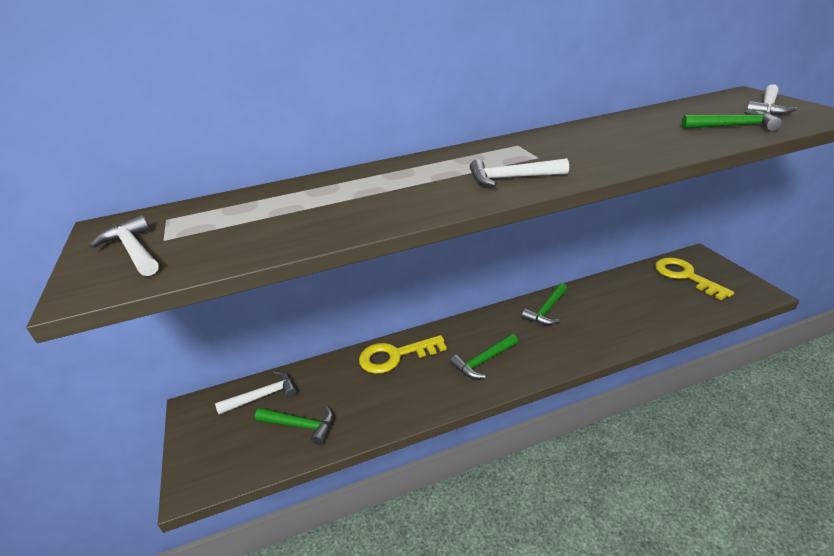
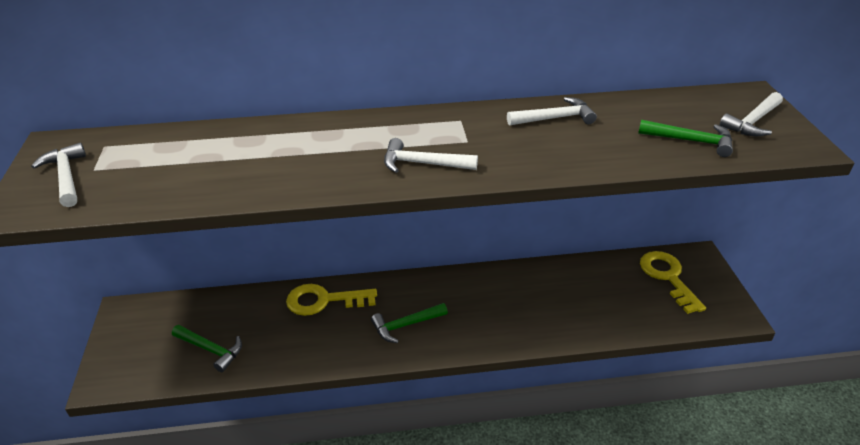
camera: 10 degrees right, 5 degrees up
(263, 396) = (187, 313): white hammer -> white hammer (554, 118)
(547, 310) = (497, 284): green hammer -> none

